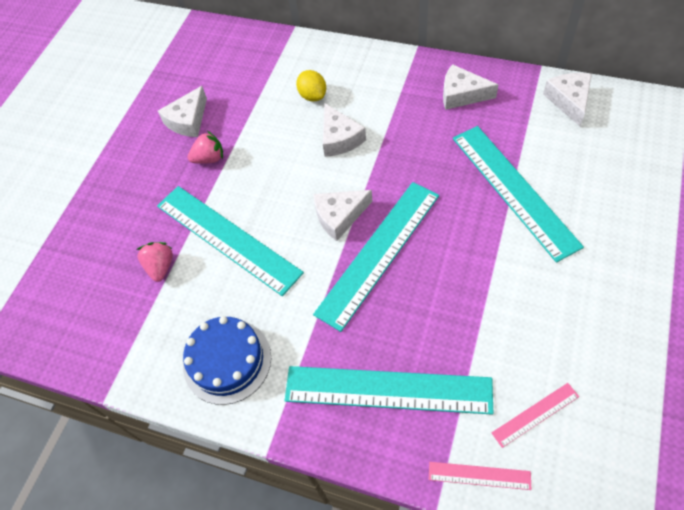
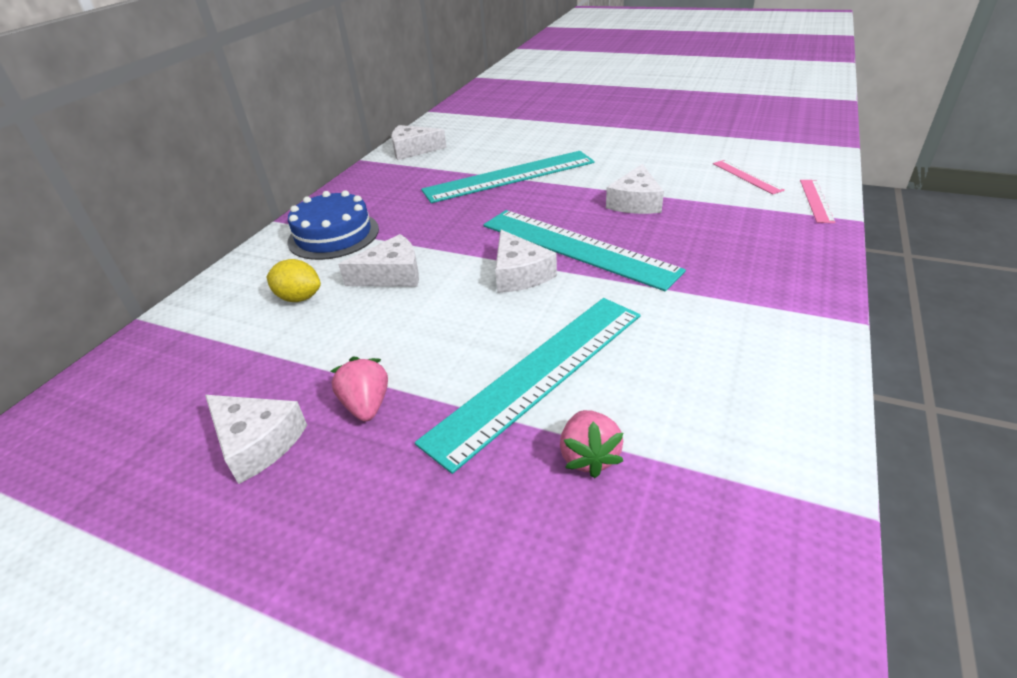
camera: 90 degrees left, 20 degrees down
(160, 267) = (589, 456): pink strawberry -> pink strawberry turned 90 degrees counterclockwise
(227, 361) = (749, 363): blue cake -> blue cake (333, 235)
(313, 96) = (299, 298): yellow lemon -> yellow lemon turned 45 degrees clockwise
(387, 389) = (748, 243): turquoise ruler -> none
(462, 94) = (371, 197): white cheese -> white cheese (635, 202)

